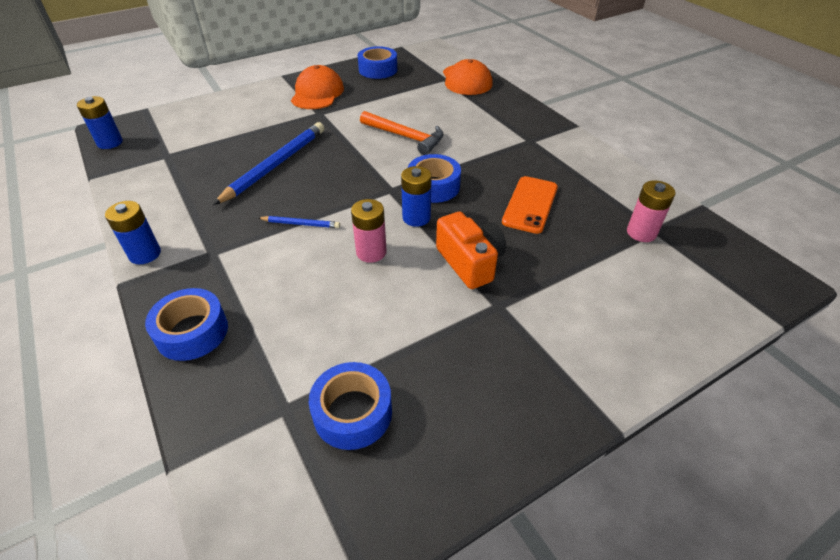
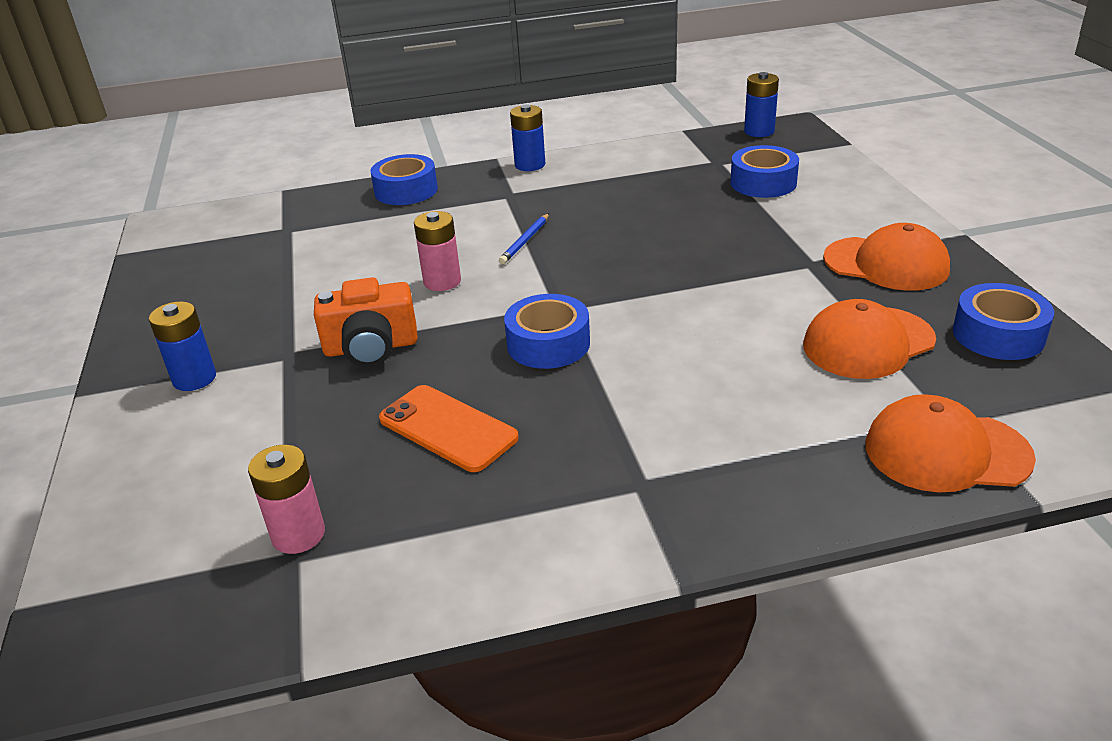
camera: 110 degrees right, 10 degrees down
(275, 165) = (664, 227): blue pencil -> none
(353, 412) = (251, 257): blue tape -> blue tape (763, 183)
(395, 96) = (868, 343): none -> orange cap
(405, 137) = (705, 336): orange hammer -> none
(416, 217) = (485, 320): blue battery -> blue battery (194, 378)

